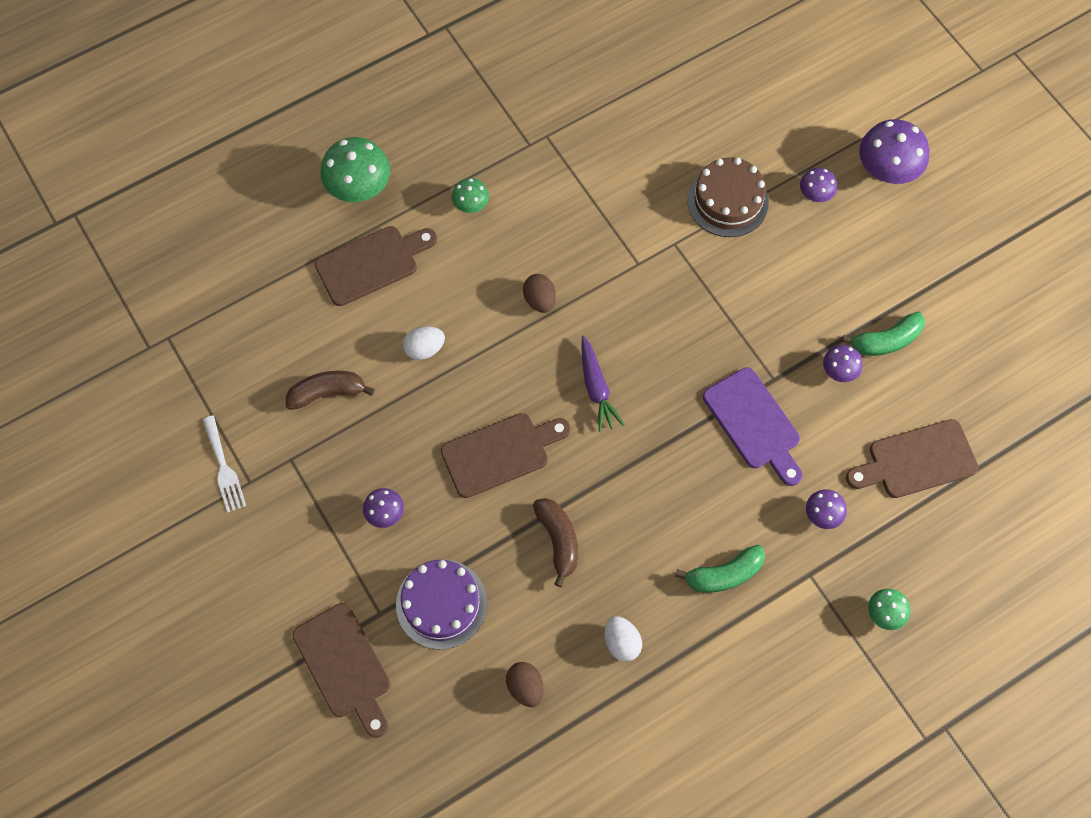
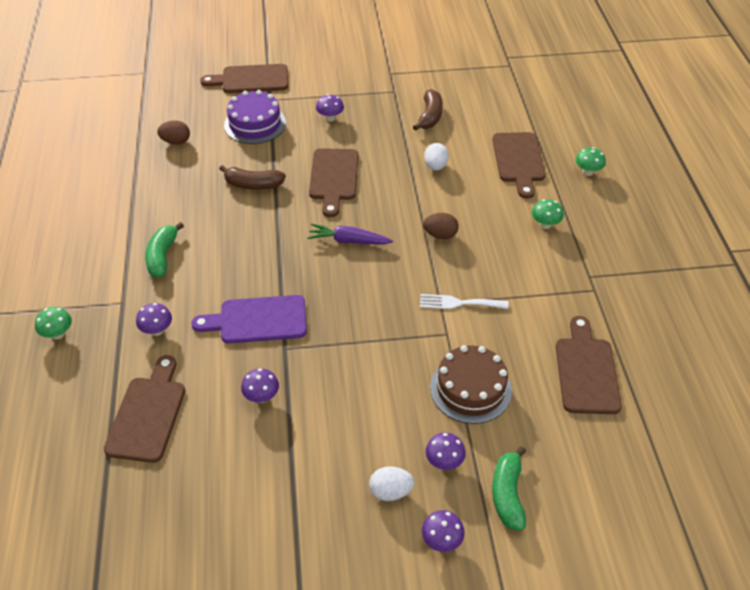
camera: 115 degrees right, 20 degrees down
(224, 468) = (406, 66): white fork -> white fork (459, 303)
(359, 188) = (587, 172): green mushroom -> green mushroom, size x0.54
(621, 642) = (164, 190): white egg -> white egg (390, 491)
(654, 116) = (586, 371): none -> brown cutting board
(886, 170) = (441, 540): purple mushroom -> purple mushroom, size x0.54
(886, 340) = (265, 446): green banana -> green banana (508, 494)

